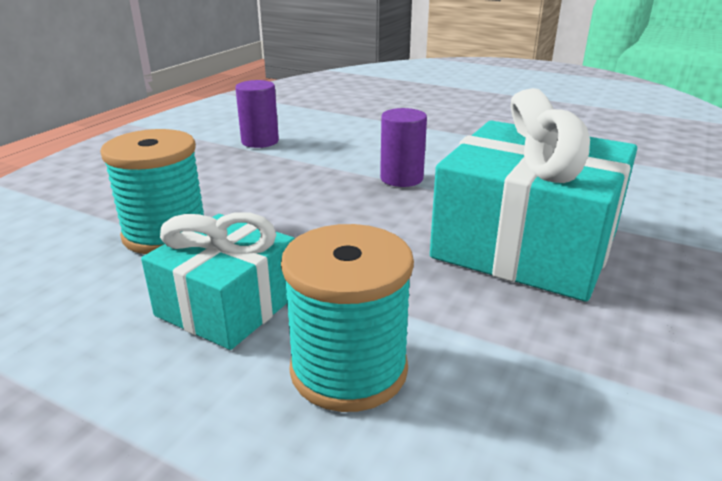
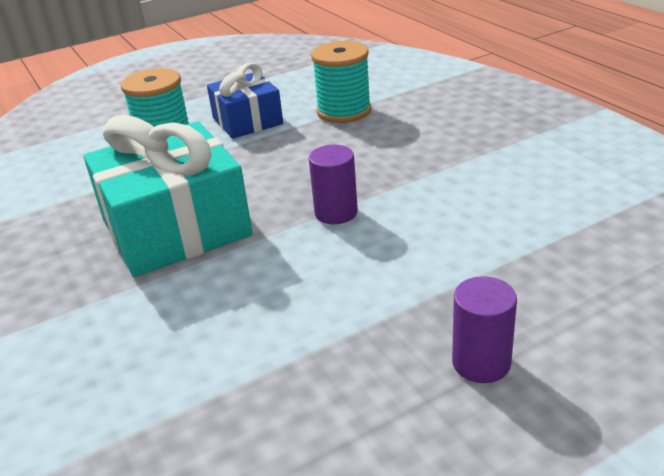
camera: 125 degrees right, 5 degrees up
(228, 305) = (247, 121): turquoise gift -> blue gift
(260, 141) = (495, 162): purple cylinder -> purple cylinder (481, 363)

